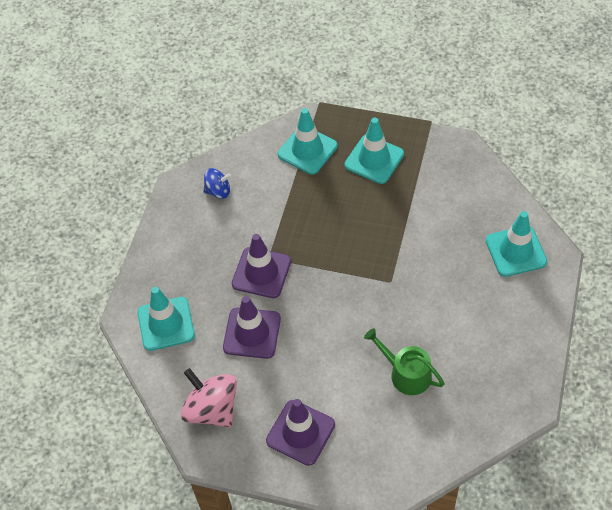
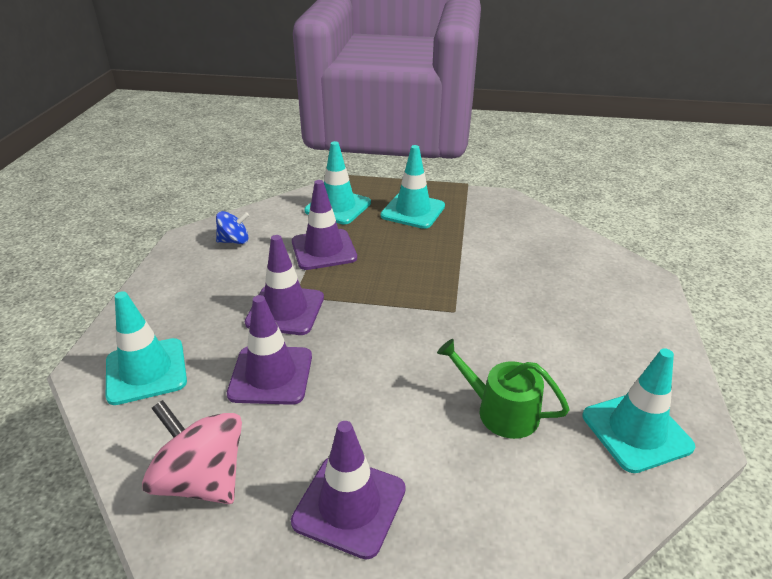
camera: 10 degrees left, 20 degrees down
(293, 206) = (324, 250): none -> purple traffic cone
(516, 251) = (599, 276): turquoise traffic cone -> turquoise traffic cone (636, 431)

